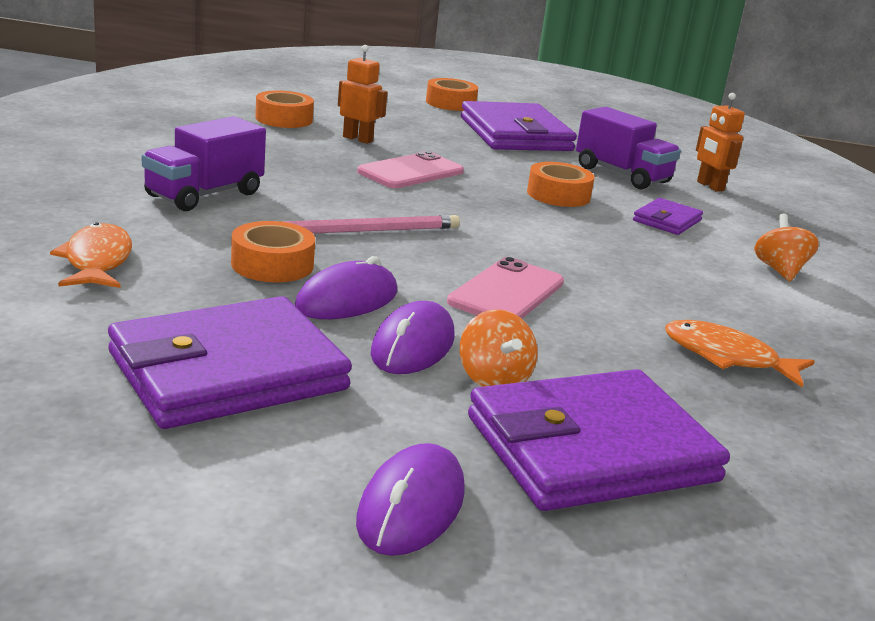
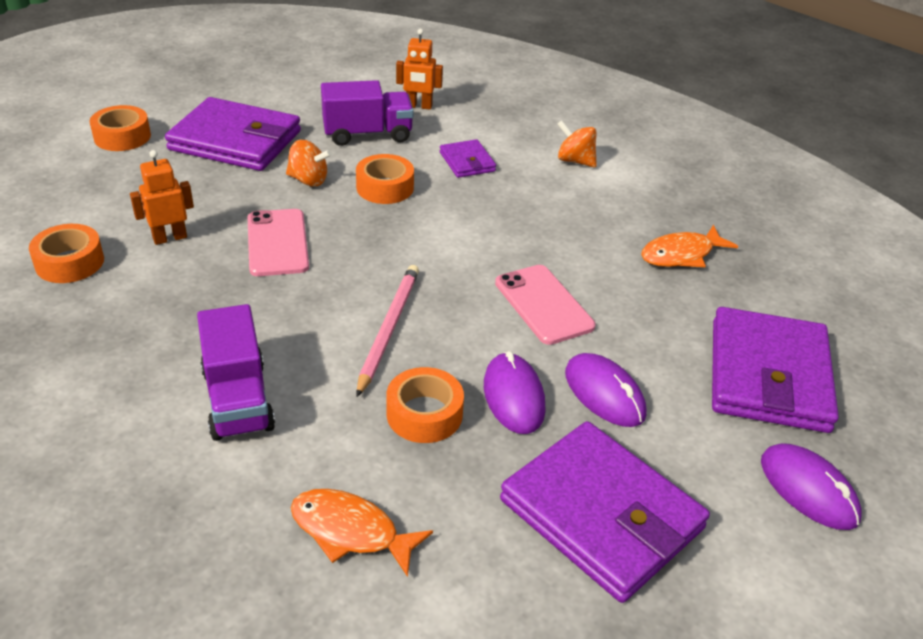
camera: 55 degrees left, 15 degrees up
(227, 371) = (601, 514): purple wallet -> purple wallet turned 45 degrees counterclockwise
(493, 380) = (669, 376): orange spinning top -> orange spinning top (308, 180)

